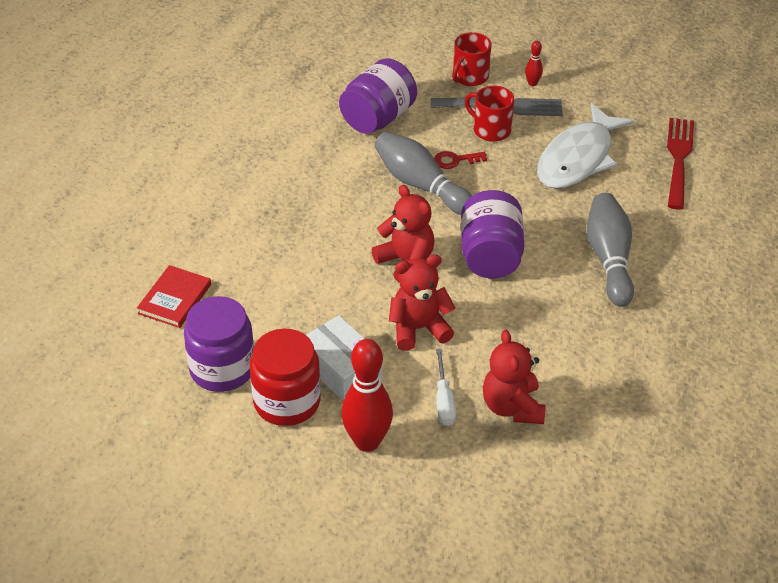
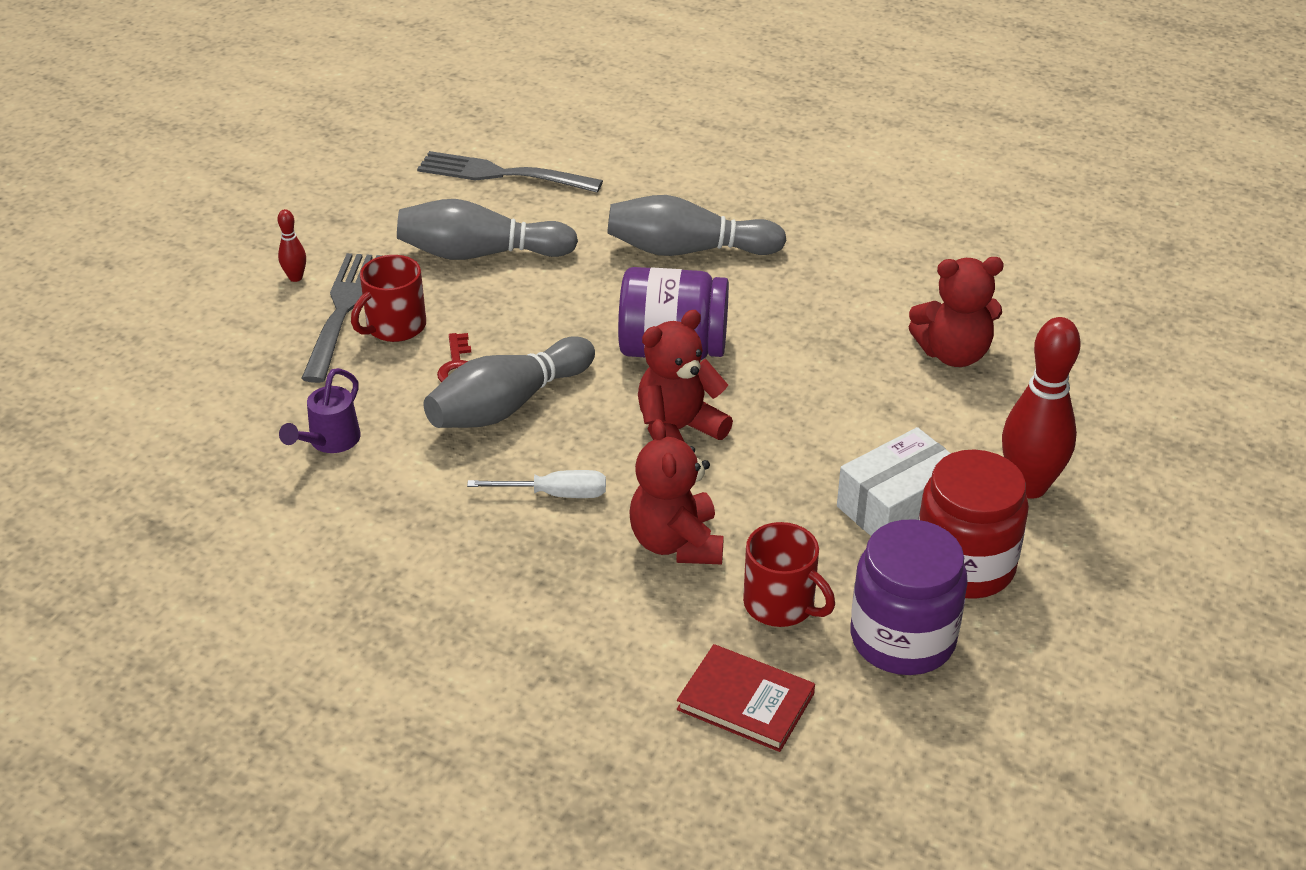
camera: 85 degrees left, 5 degrees down
(377, 118) = (329, 442): purple jar -> purple watering can
(418, 328) = (815, 426): red teddy bear -> red teddy bear (676, 543)
(444, 400) = (947, 411): white screwdriver -> white screwdriver (555, 494)
(469, 77) = (256, 337): red mug -> red mug (781, 604)
(578, 158) = (480, 254): white fish -> grey bowling pin
(679, 159) = (502, 174): red fork -> grey fork

